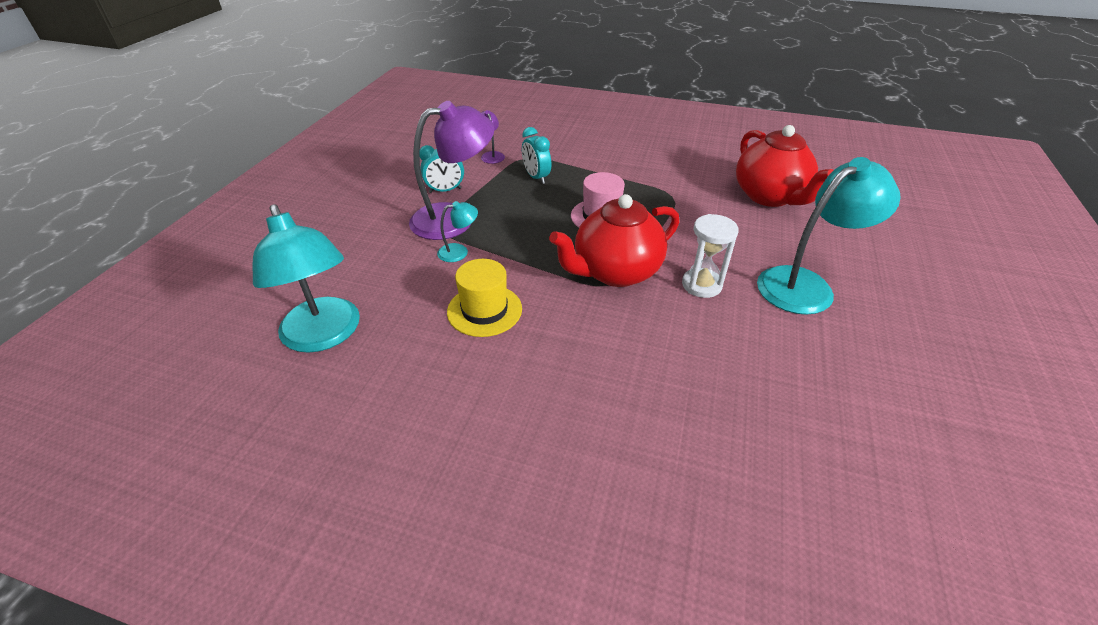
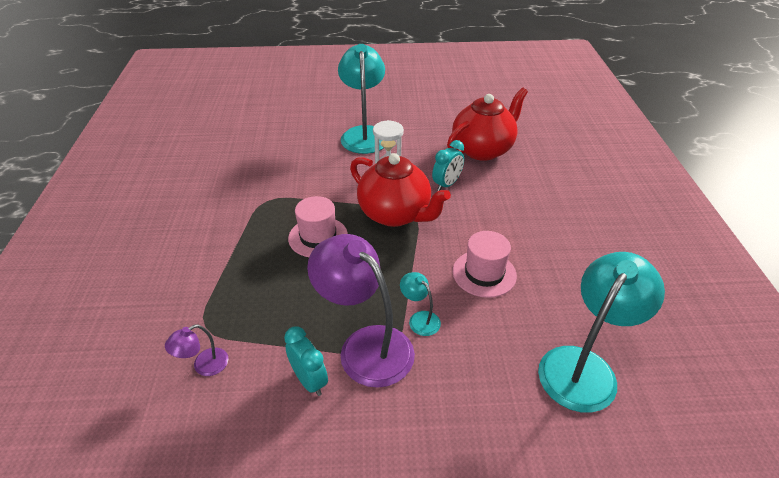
camera: 110 degrees left, 0 degrees up
(484, 310) = (484, 273): yellow hat -> pink hat
(536, 177) = (255, 303): turquoise clock -> turquoise clock (446, 184)
(770, 197) = (252, 151): red teapot -> red teapot (483, 149)
(806, 285) = (364, 134): turquoise lamp -> turquoise lamp turned 45 degrees clockwise

